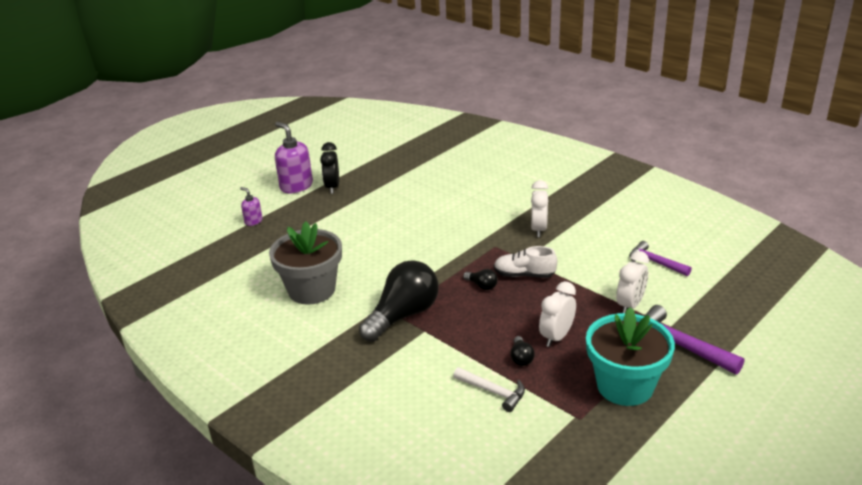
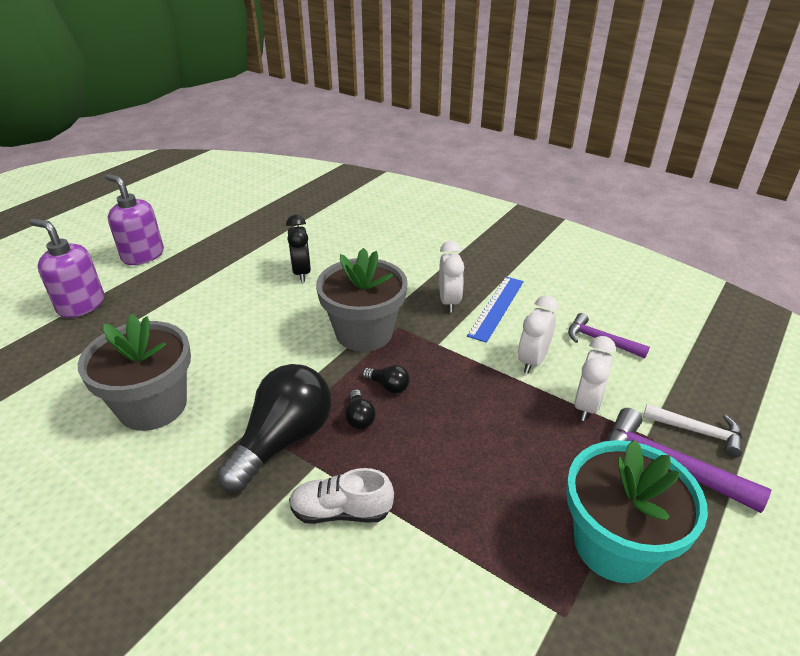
camera: 10 degrees left, 5 degrees up
(253, 221) = (81, 305): purple soap dispenser -> purple soap dispenser, size x1.90
(332, 187) = (189, 255): black clock -> black clock (301, 273)
(467, 249) = (364, 332): none -> grey flower pot
(493, 392) = (426, 573): white hammer -> white hammer (697, 432)
(521, 358) = (458, 505): black light bulb -> black light bulb (359, 418)
(524, 275) = (441, 367): white shoe -> white shoe (341, 511)
(556, 337) = (501, 464): white clock -> white clock (532, 361)
(576, 235) = (496, 308): none -> blue ruler

